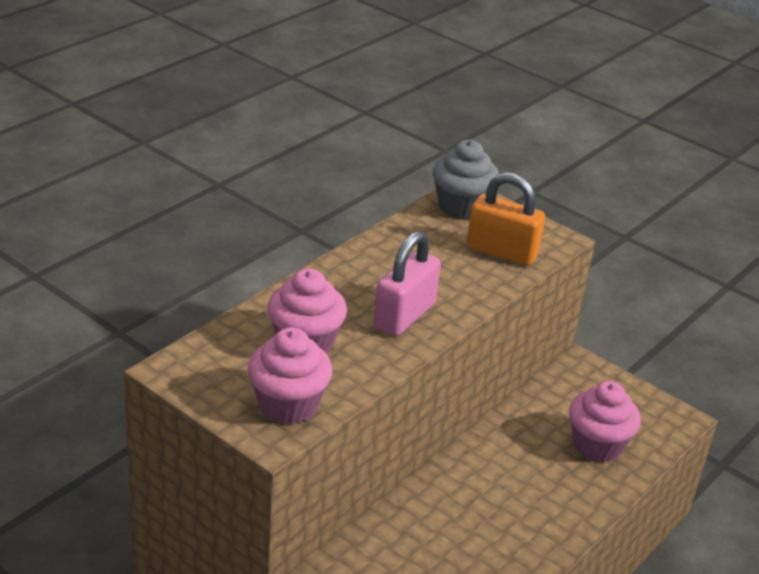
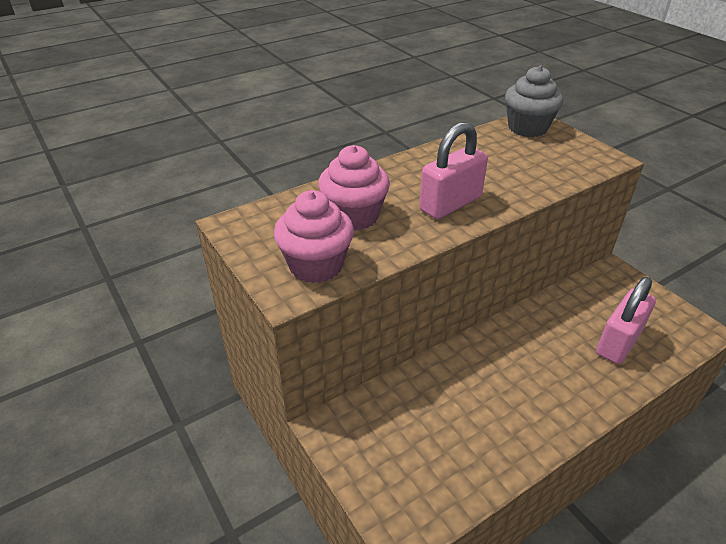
camera: 20 degrees right, 5 degrees up
(501, 251) = (554, 163): orange padlock -> none
(597, 445) = (618, 342): pink cupcake -> pink padlock

